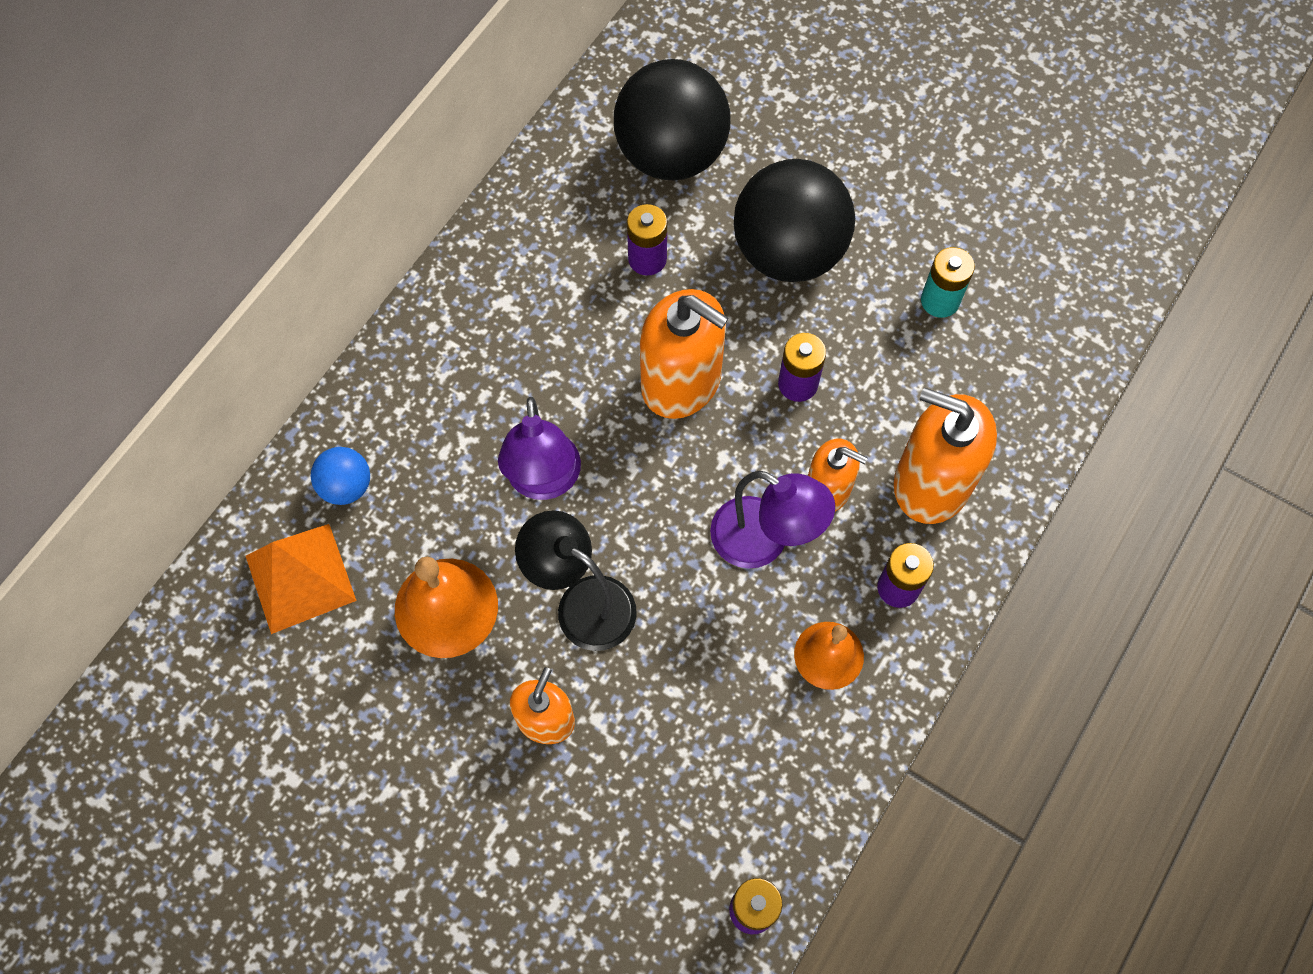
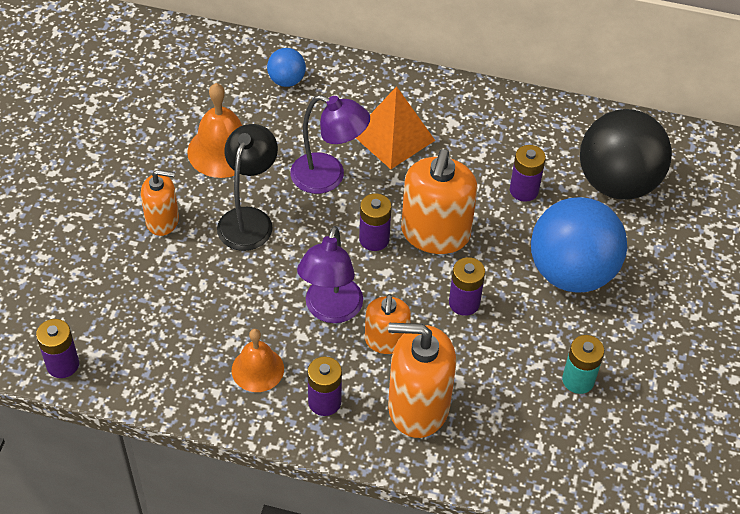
camera: 70 degrees right, 15 degrees down
(300, 578) = (218, 76): orange pyramid -> orange pyramid (393, 137)
(544, 481) = (328, 177): purple lamp -> purple lamp turned 135 degrees counterclockwise
(667, 456) = (374, 239): none -> purple battery
(788, 252) = (571, 272): black ball -> blue ball
(931, 483) = (418, 406): orange soap dispenser -> orange soap dispenser turned 90 degrees counterclockwise

